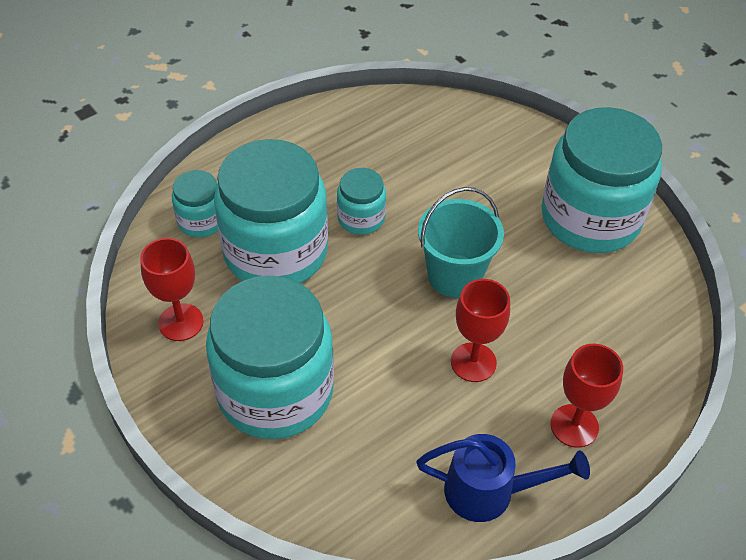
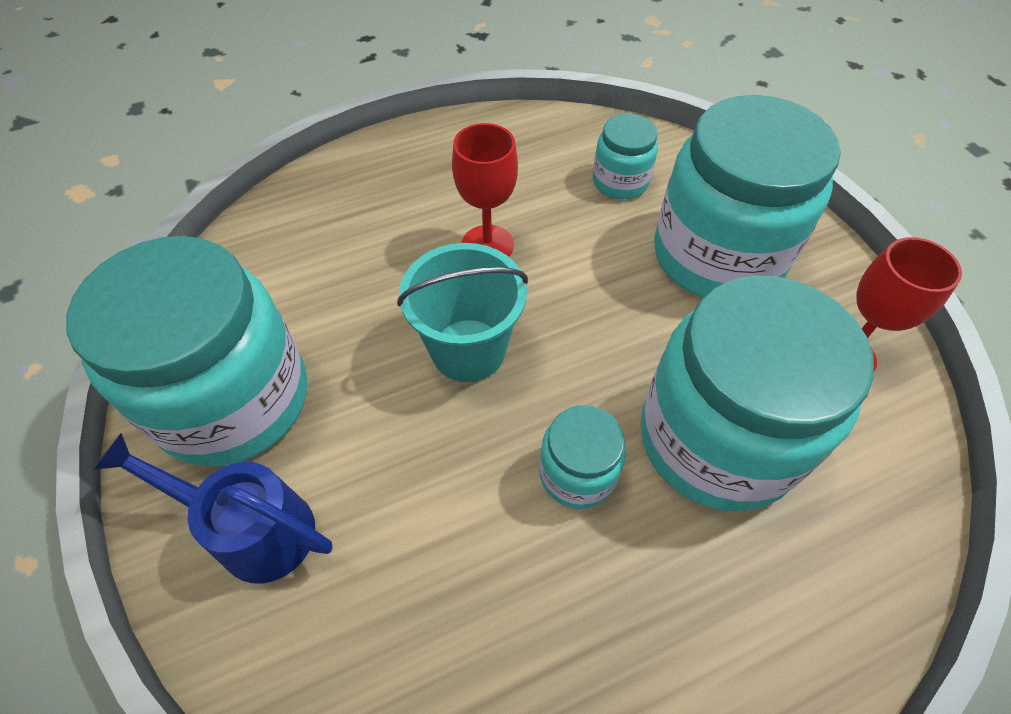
camera: 165 degrees left, 5 degrees up
(201, 221) = (844, 525): turquoise jar -> turquoise jar (620, 181)
(489, 491) = (517, 142): blue watering can -> blue watering can (253, 529)
(574, 426) = (412, 174): red goblet -> none

